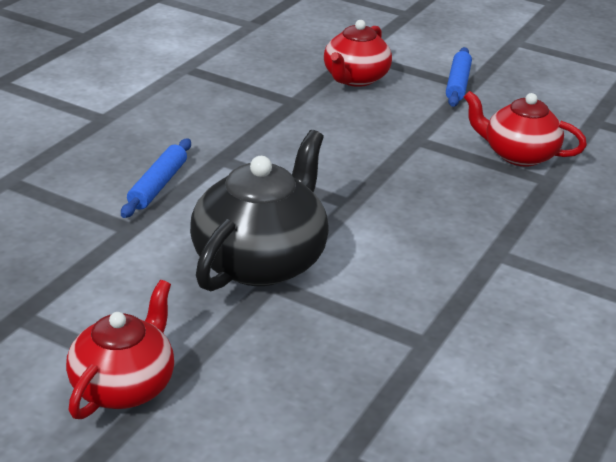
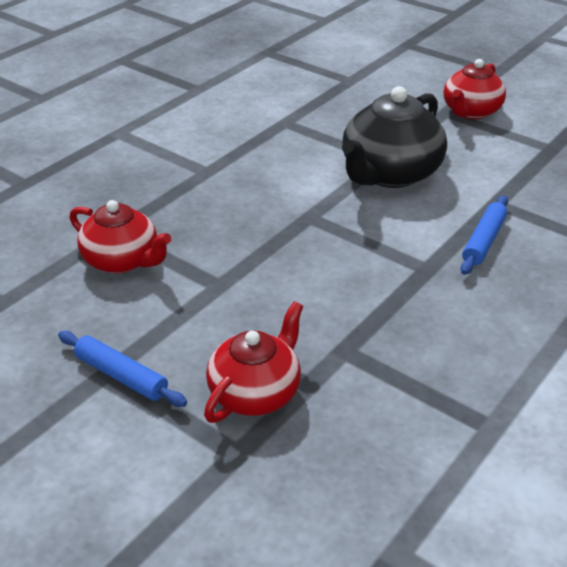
camera: 170 degrees left, 5 degrees up
(457, 84) = (121, 376): blue rolling pin -> blue rolling pin turned 75 degrees counterclockwise

